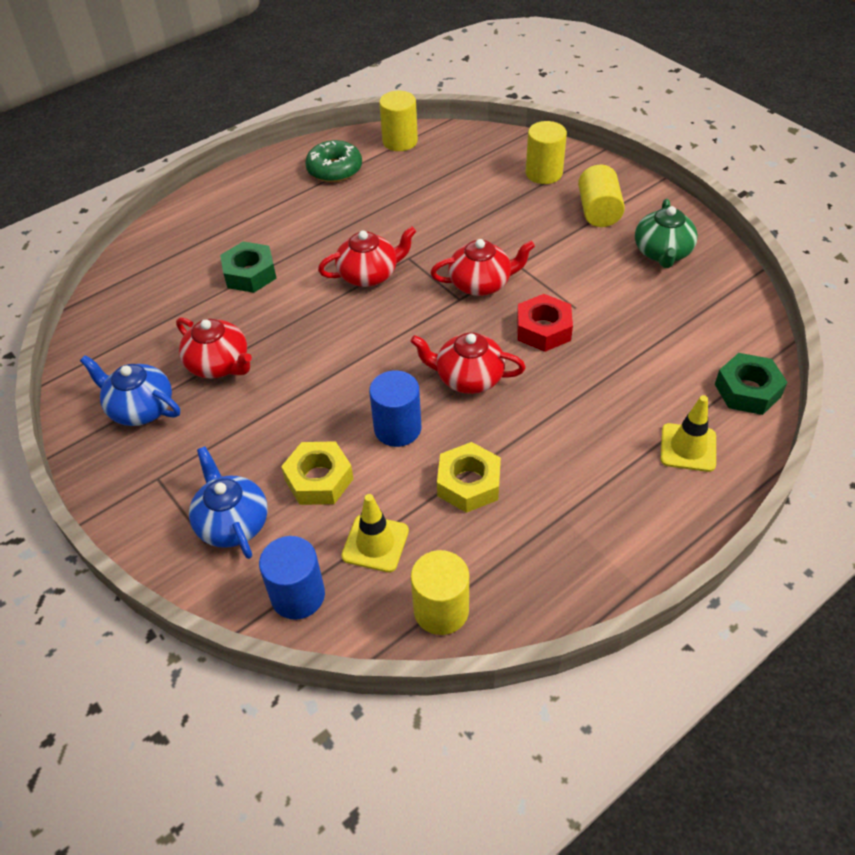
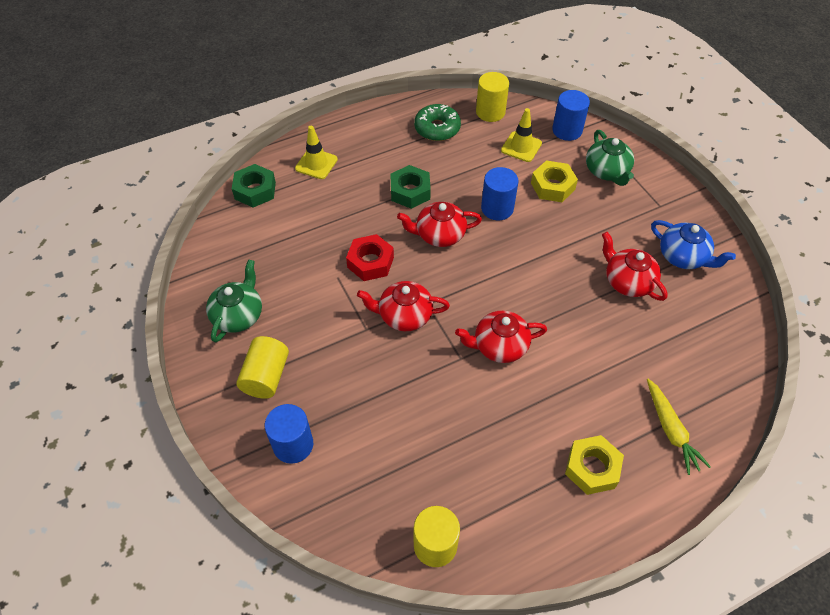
camera: 170 degrees left, 5 degrees up
(193, 238) = (671, 430): none -> yellow carrot
(232, 523) = (607, 171): blue teapot -> green teapot
(250, 274) = (609, 370): green nut -> green nut (410, 191)
(334, 169) = (519, 509): green donut -> green donut (437, 128)
(468, 378) = (439, 234): red teapot -> red teapot turned 150 degrees clockwise
(468, 483) = (459, 168): yellow nut -> yellow nut (592, 468)
(544, 173) = (293, 445): yellow cylinder -> blue cylinder

